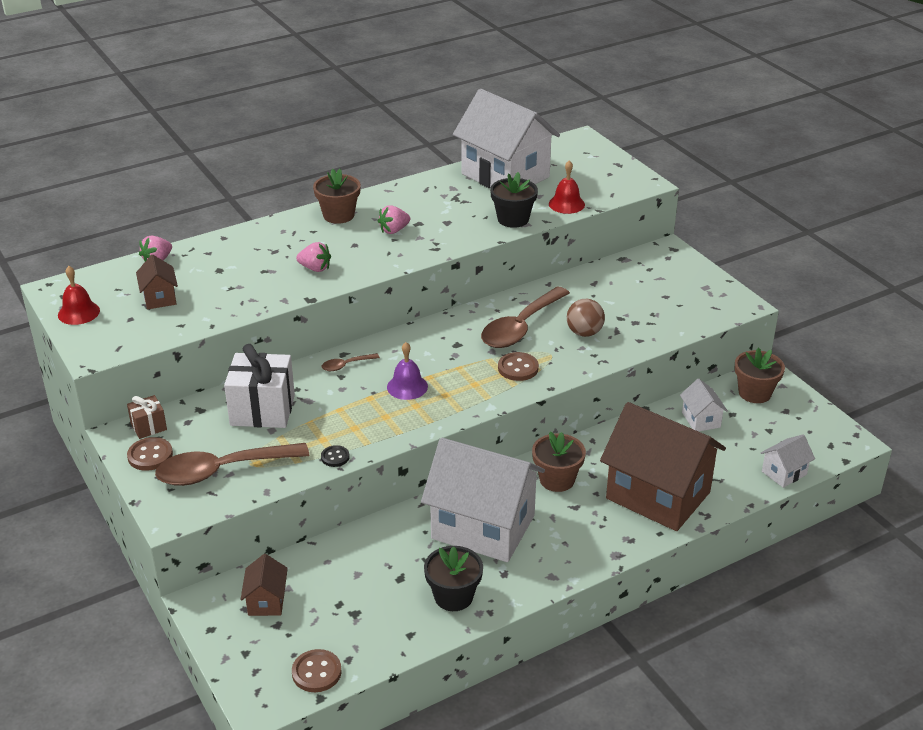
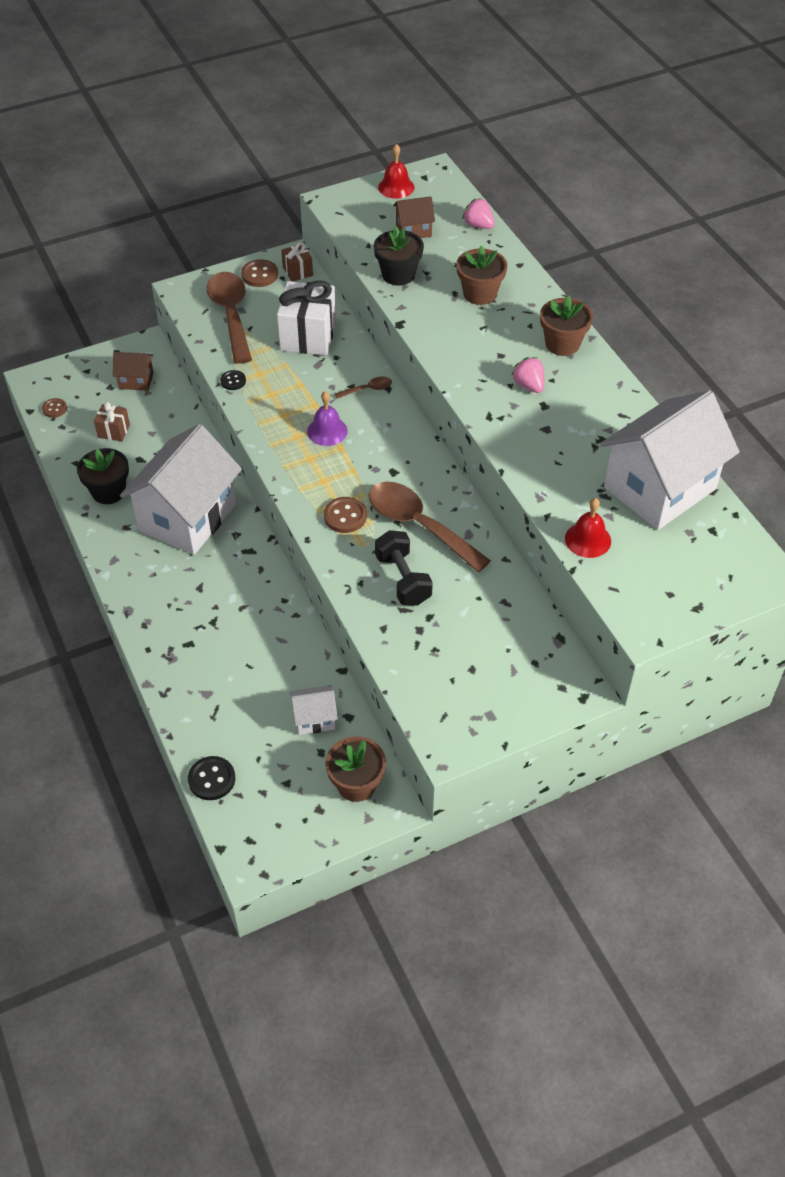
camera: 95 degrees right, 15 degrees up
(315, 268) = (456, 327): pink strawberry -> none
(316, 672) = (54, 409): brown button -> brown button, size x0.64
(346, 365) = (368, 389): brown spoon -> brown spoon turned 90 degrees clockwise
(355, 608) = (114, 431): none -> brown gift
(513, 219) = (551, 486): black flower pot -> black flower pot (398, 274)
(557, 479) = (241, 578): brown flower pot -> brown flower pot (479, 294)
(584, 333) = (403, 579): brown ball -> black dumbbell
(658, 495) = (201, 657): brown house -> none
(784, 473) = (211, 779): white house -> black button

